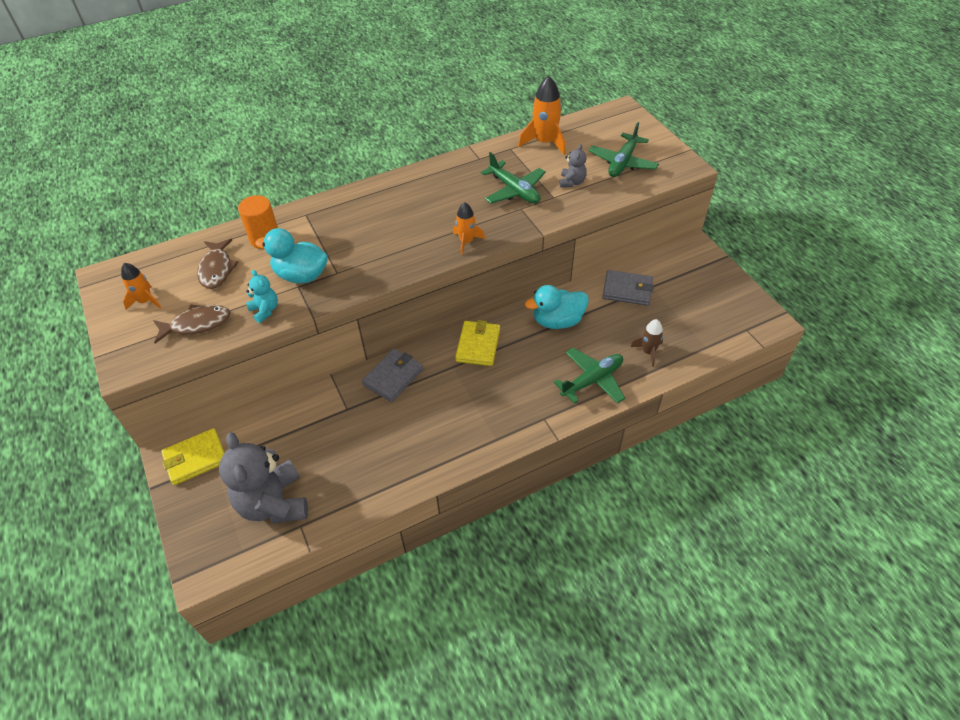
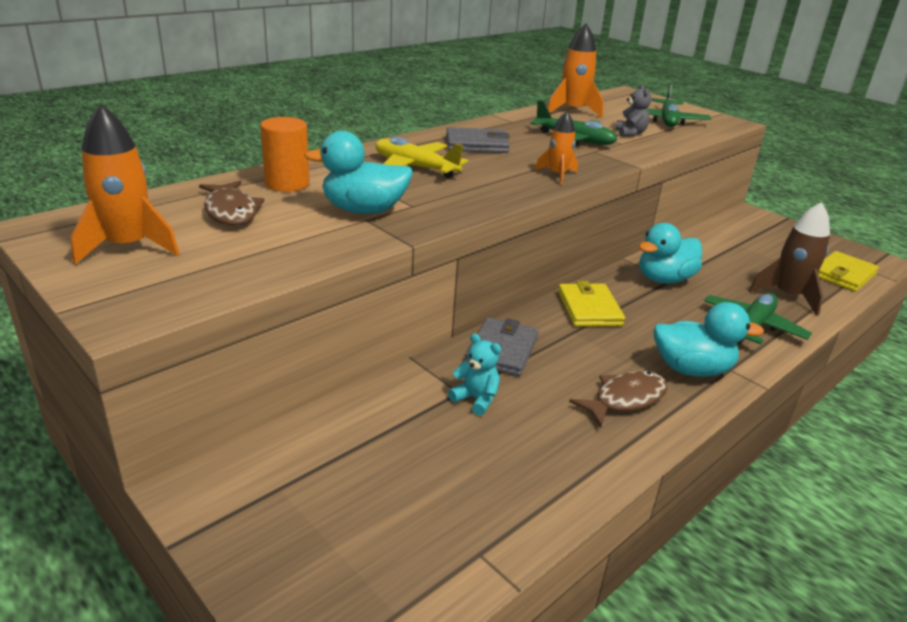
camera: 20 degrees left, 20 degrees down
(146, 301) = (128, 247): orange rocket -> orange rocket, size x1.64
(195, 458) = (241, 488): yellow wallet -> yellow wallet (843, 275)
(197, 324) = (231, 263): brown fish -> brown fish (625, 399)
(265, 310) = (333, 243): turquoise teddy bear -> turquoise teddy bear (476, 399)
(274, 503) = (414, 529): grey teddy bear -> none
(363, 224) = (415, 167): none -> yellow plane
(515, 414) = (691, 369): none -> turquoise duck
(627, 290) = (715, 249): grey wallet -> grey wallet (476, 145)
(648, 352) = (788, 296): brown rocket -> brown rocket, size x1.64

